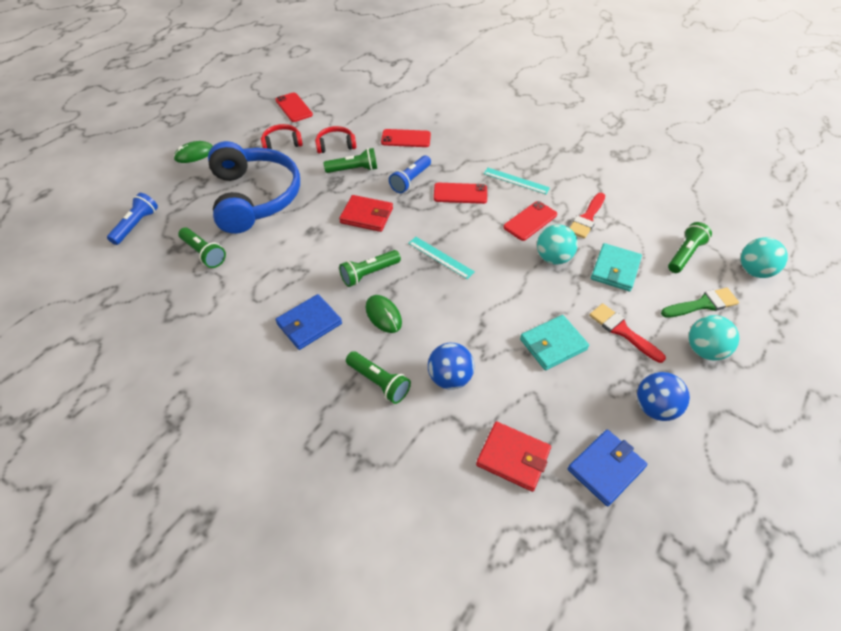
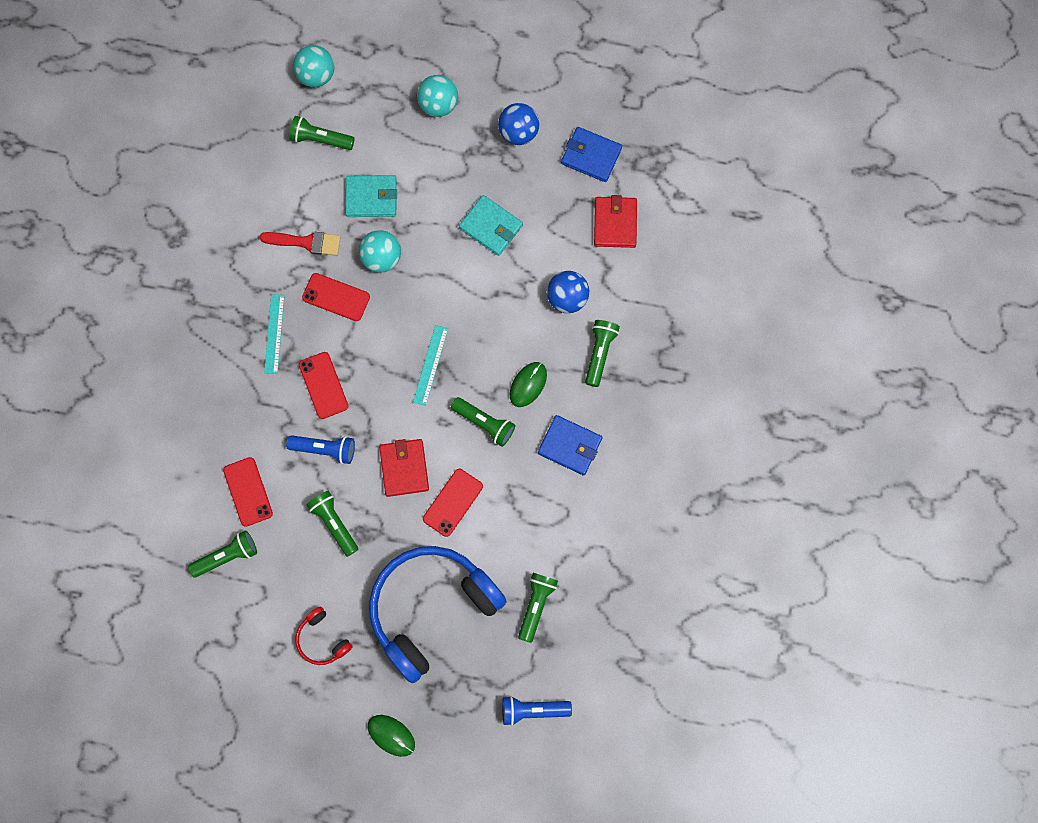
camera: 115 degrees left, 25 degrees up
(294, 107) = (242, 671): red phone -> red phone (452, 502)
(335, 145) = (298, 570): red headphones -> none
(370, 120) = (227, 556): none -> green flashlight
(622, 331) = (448, 174): red brush -> none
(702, 304) = (382, 113): green brush -> none

